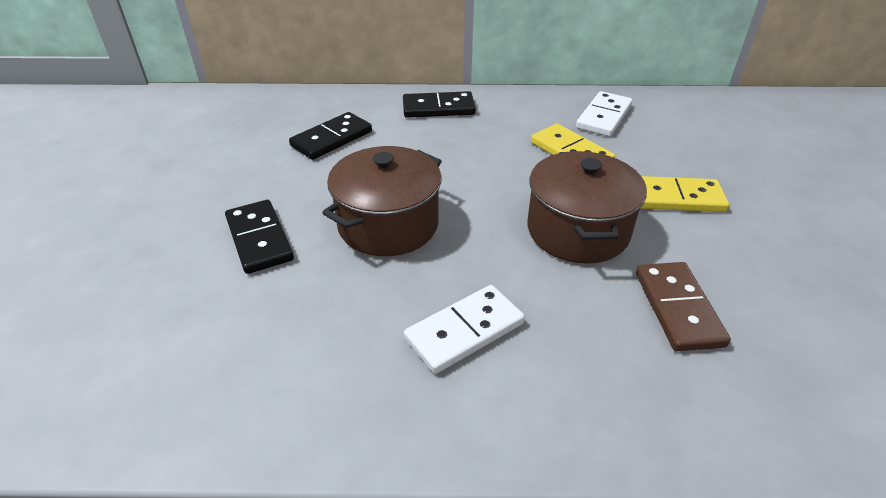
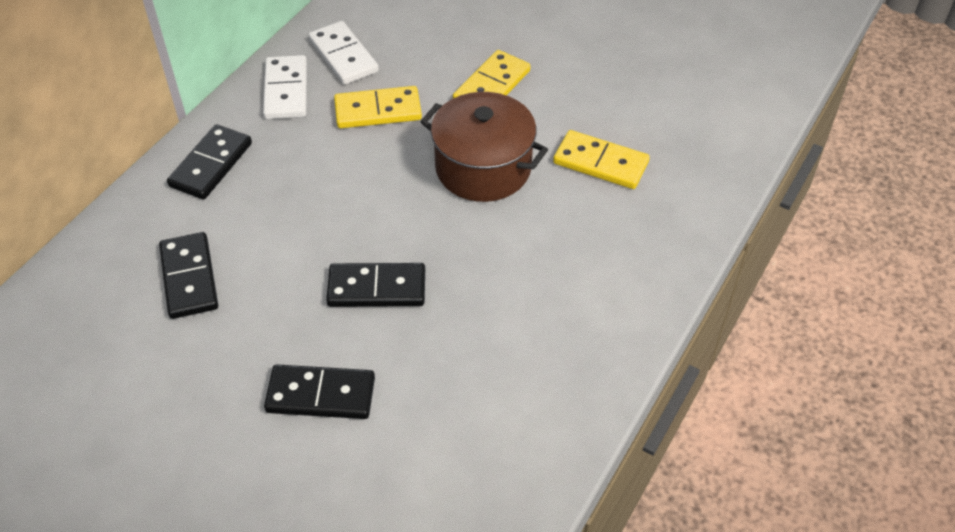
camera: 60 degrees left, 10 degrees up
(388, 224) = (377, 288): brown pot -> black domino
(464, 331) = (540, 293): white domino -> white domino (286, 90)
(677, 308) = (600, 163): brown domino -> yellow domino

